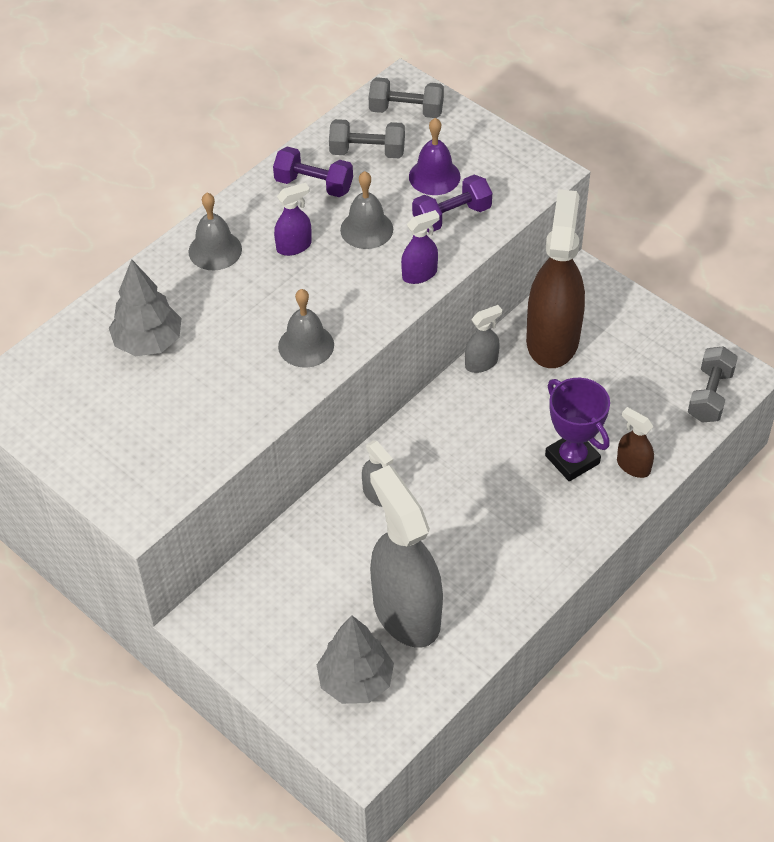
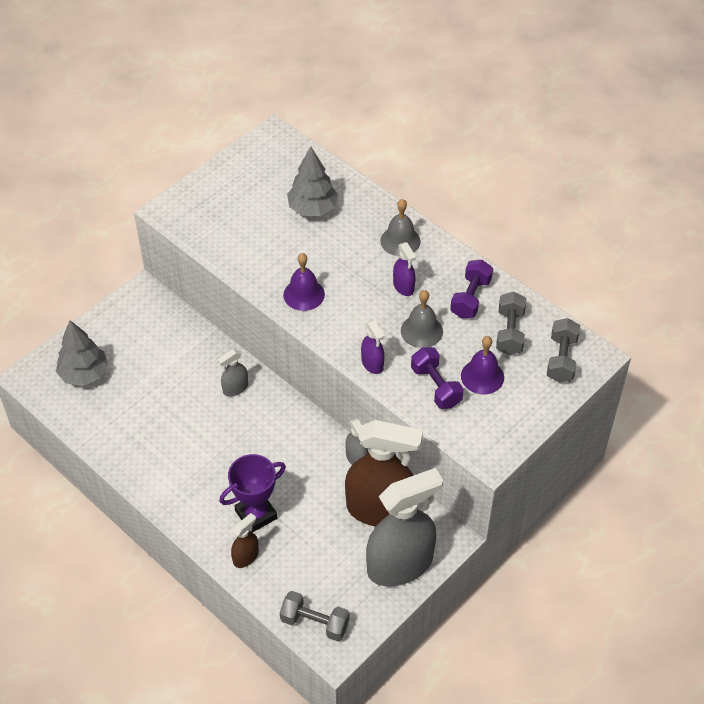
camera: 90 degrees right, 0 degrees up
(306, 345) = (304, 294): grey bell -> purple bell
(406, 612) = (133, 403): grey spray bottle -> grey spray bottle (400, 565)

